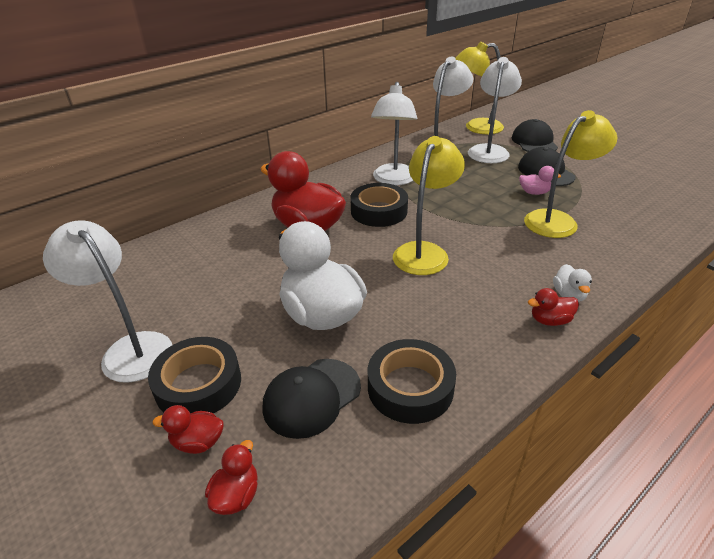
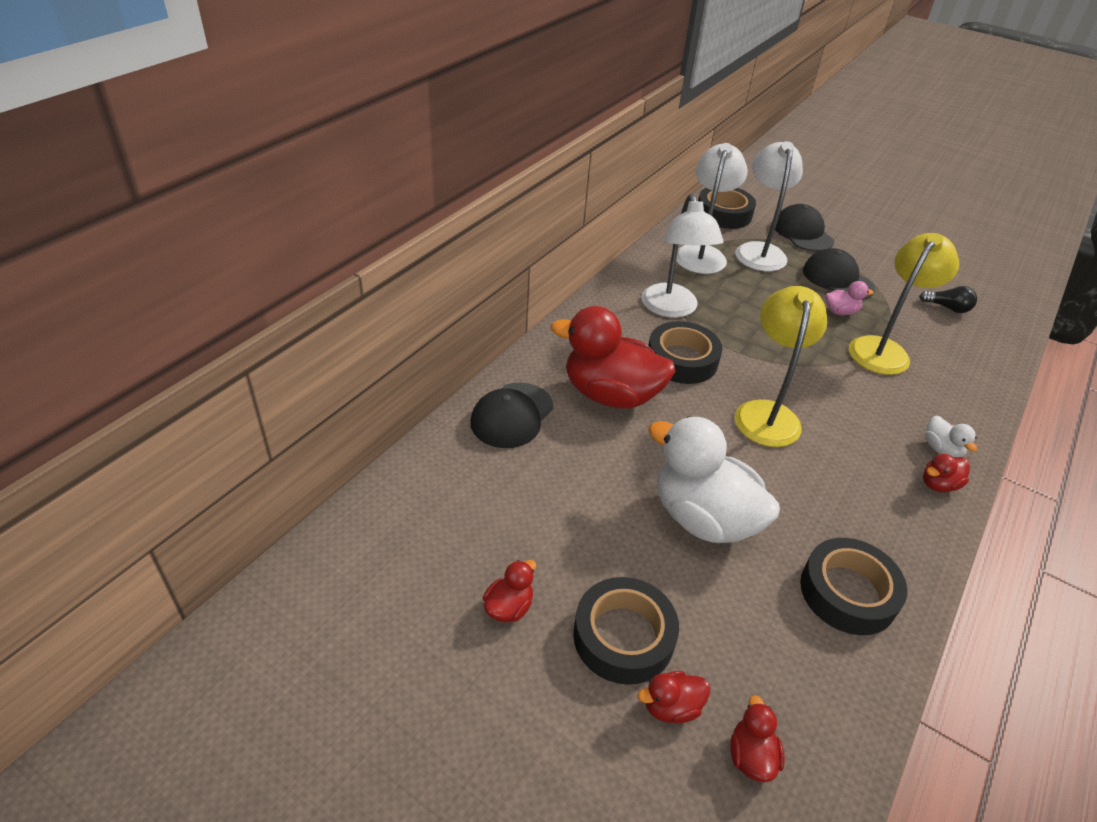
camera: 20 degrees left, 5 degrees up
(130, 349) = (509, 607): white lamp -> red duck
(312, 397) = (756, 626): black cap -> black cap (512, 415)
(475, 127) = (724, 214): yellow lamp -> black tape
(636, 198) = (947, 308): none -> black light bulb

